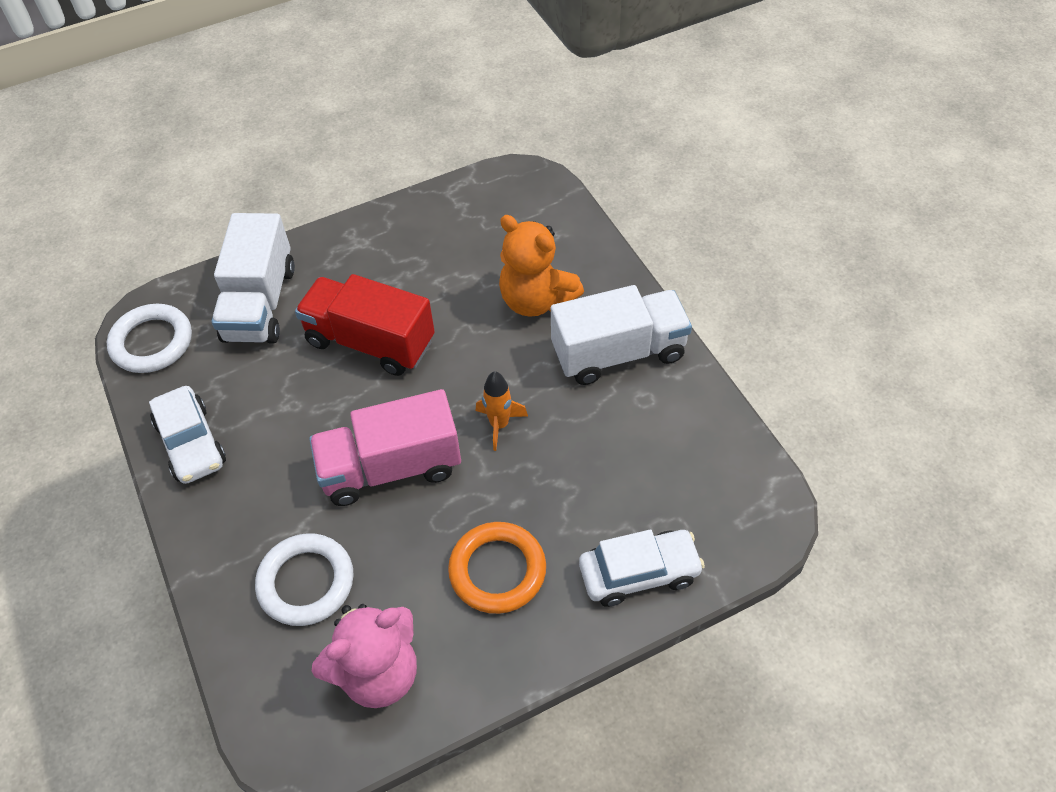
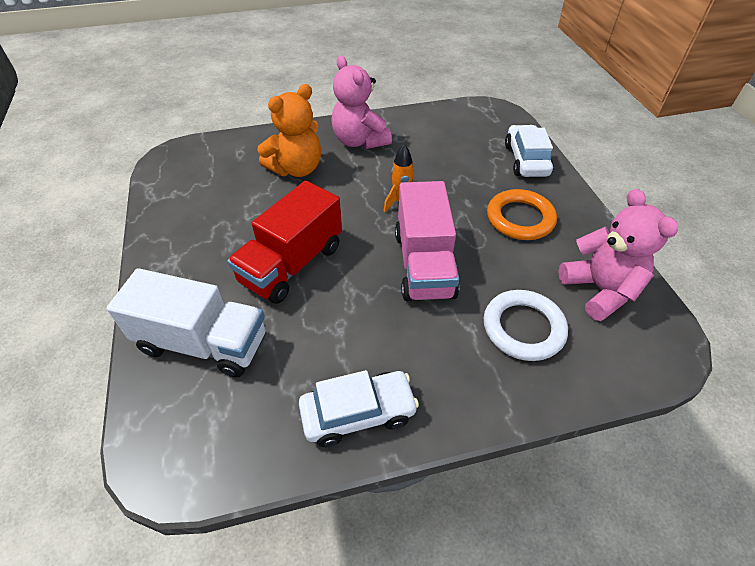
camera: 80 degrees left, 5 degrees down
(152, 342) = (203, 452): white ring -> none
(618, 353) = (360, 141): white truck -> pink teddy bear

